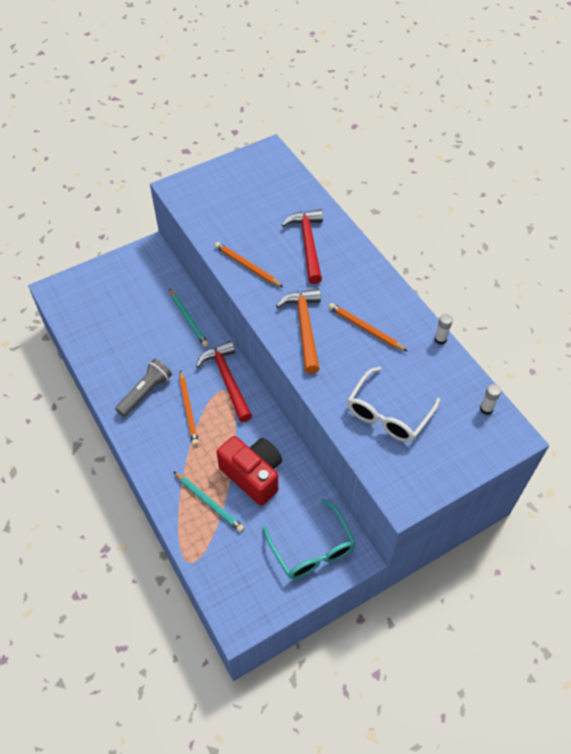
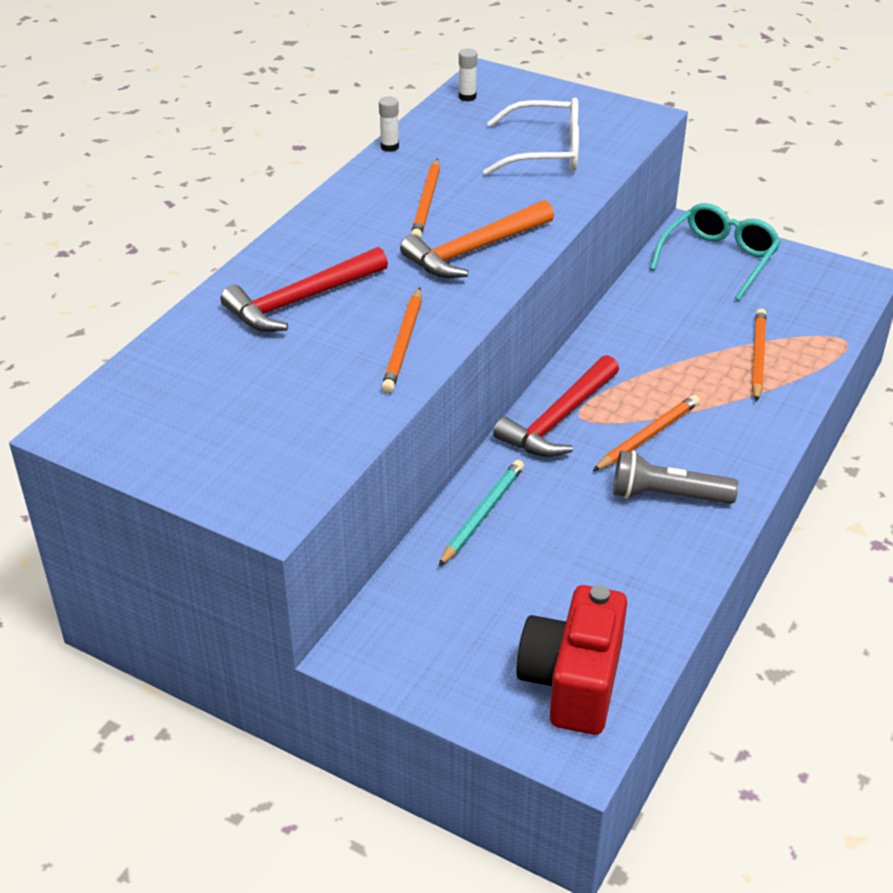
camera: 120 degrees left, 15 degrees down
(209, 502) = (758, 357): turquoise pencil -> orange pencil
(253, 475) = (679, 336): red camera -> red camera (572, 682)

